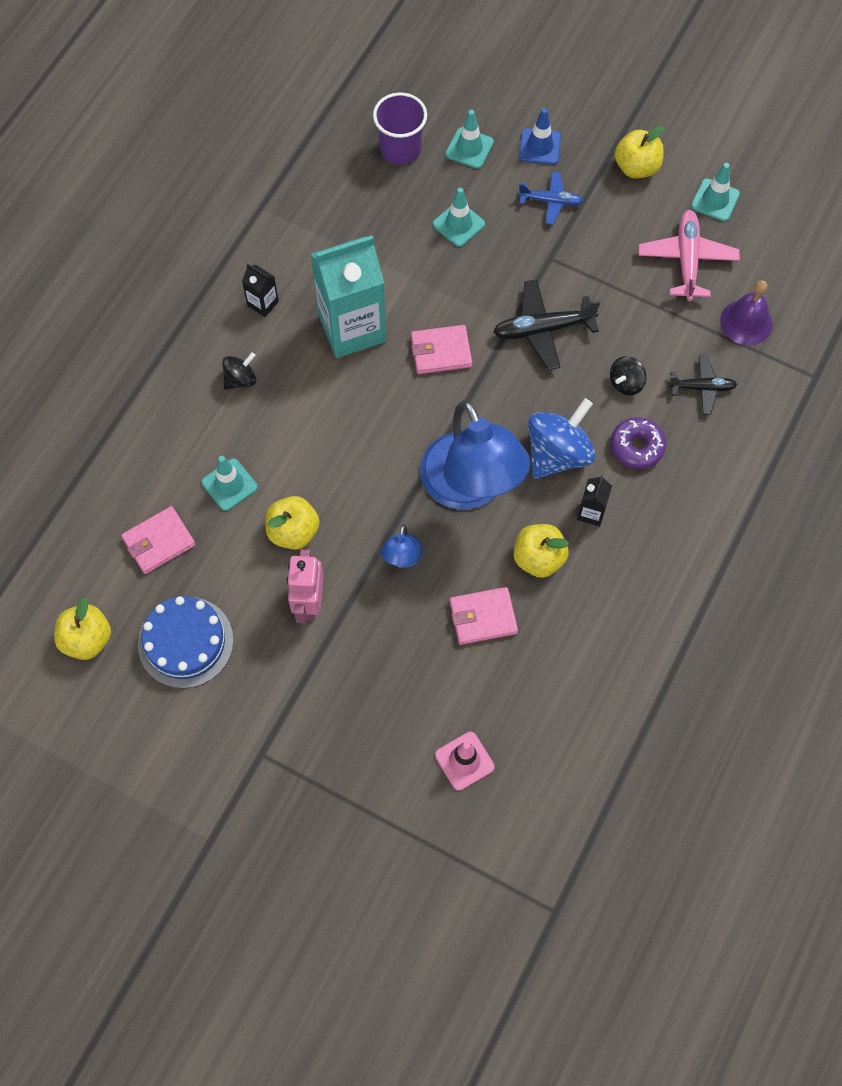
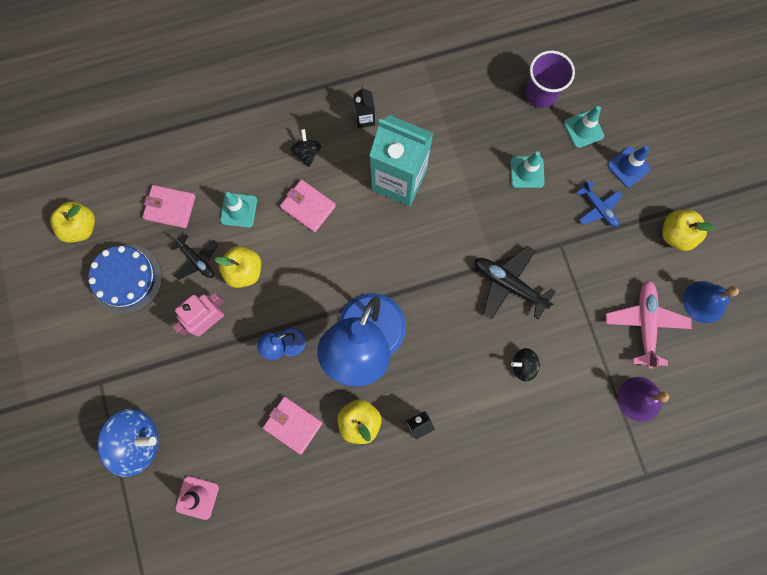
camera: 45 degrees right, 10 degrees up
(240, 379) = (307, 153): black spinning top -> black spinning top turned 105 degrees counterclockwise
(441, 352) = (434, 242): pink wallet -> pink wallet (308, 207)
(558, 453) = (437, 370): blue spinning top -> blue spinning top (138, 441)
(637, 447) = (488, 411): purple donut -> none
(687, 259) = (644, 323): pink plane -> pink plane turned 45 degrees counterclockwise
(702, 388) = (567, 414): black plane -> black plane (197, 260)
(715, 200) = (704, 302): turquoise traffic cone -> blue bell

